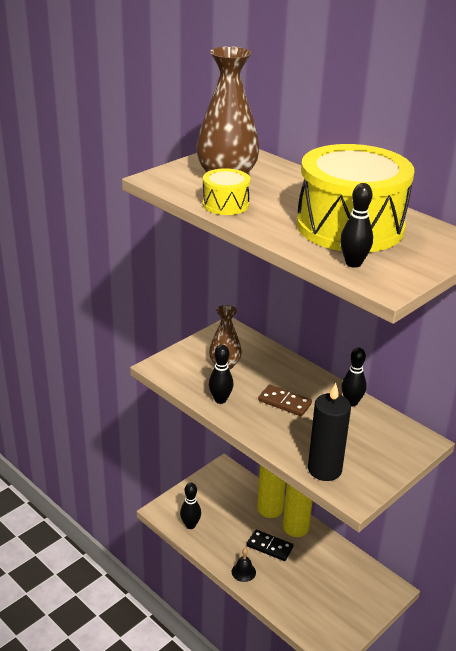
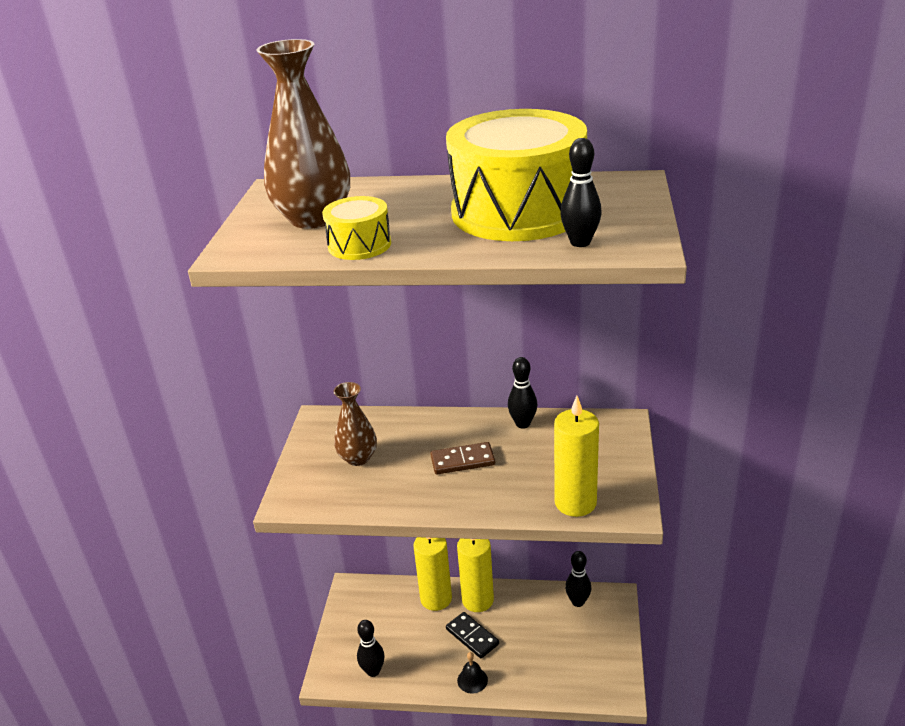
camera: 35 degrees left, 0 degrees up
(220, 400) = (396, 497): black bowling pin -> black bowling pin (578, 602)
(269, 547) = (472, 636): black domino -> black domino turned 60 degrees clockwise
(324, 469) = (575, 503): black candle -> yellow candle

